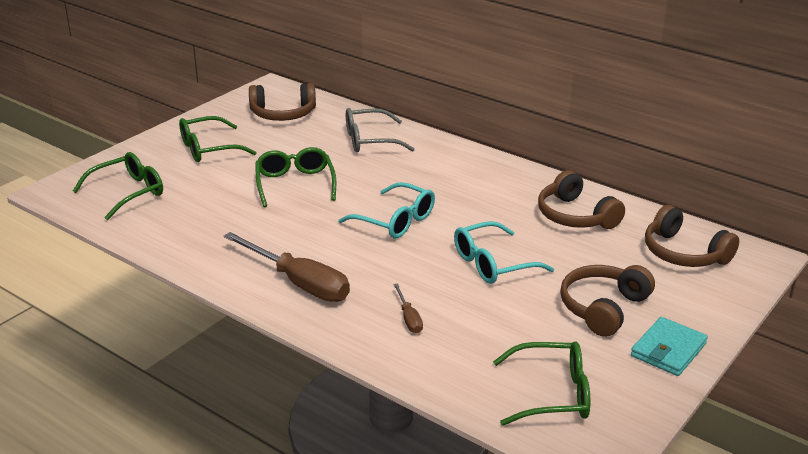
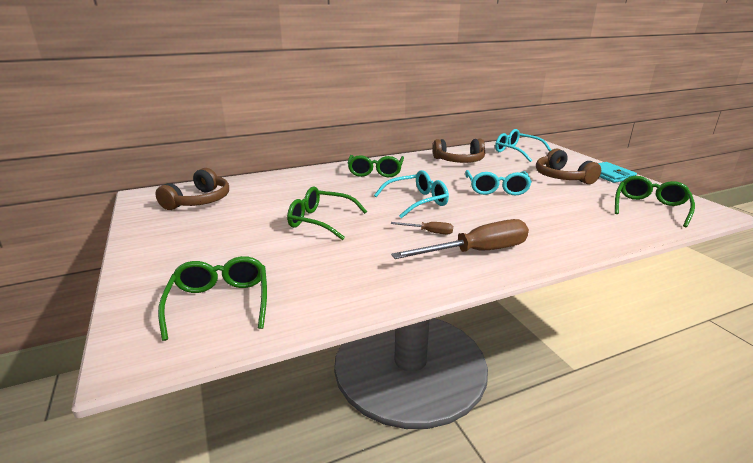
camera: 60 degrees left, 5 degrees down
(209, 149) = (202, 242): green glasses -> green glasses (375, 172)
(370, 140) = (294, 184): grey glasses -> none
(409, 318) = (550, 225): brown screwdriver -> brown screwdriver (429, 232)
(683, 253) = (517, 151): brown headphones -> turquoise glasses

